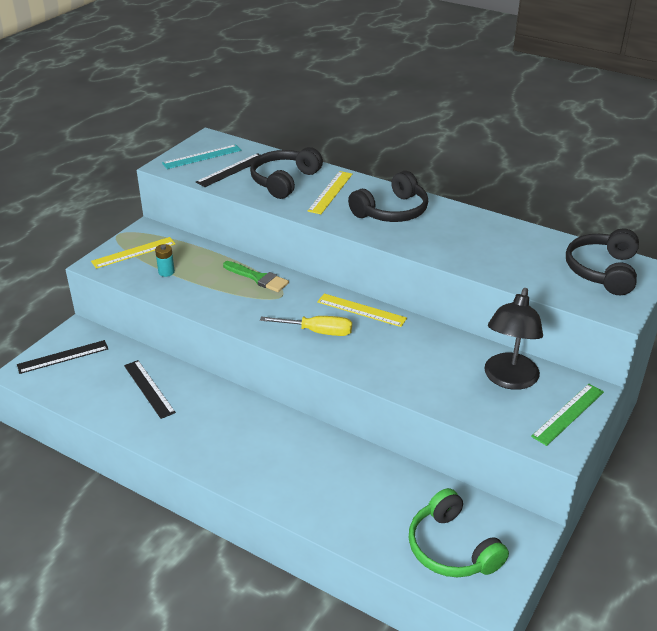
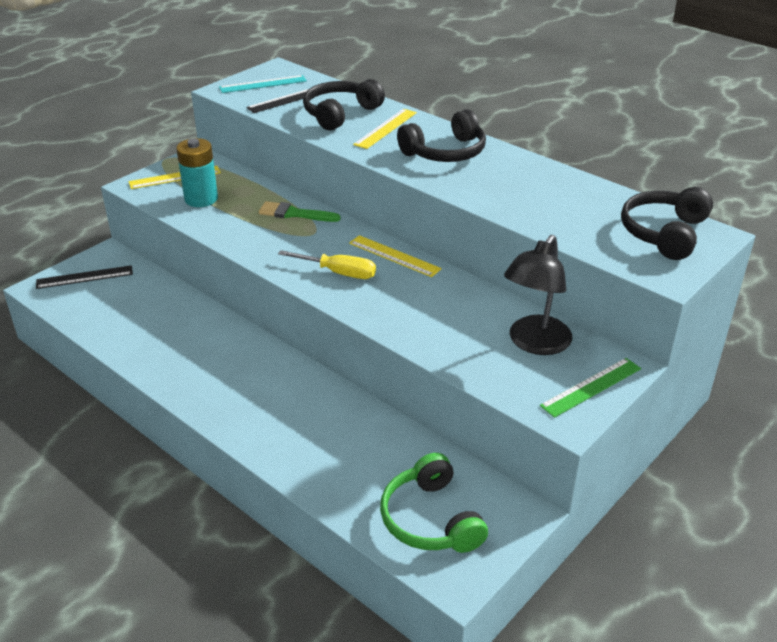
camera: 10 degrees right, 0 degrees up
(149, 388) = (160, 317): black ruler -> none
(166, 272) = (201, 199): turquoise battery -> turquoise battery, size x1.93
(258, 278) = (294, 214): green brush -> green brush turned 150 degrees clockwise

